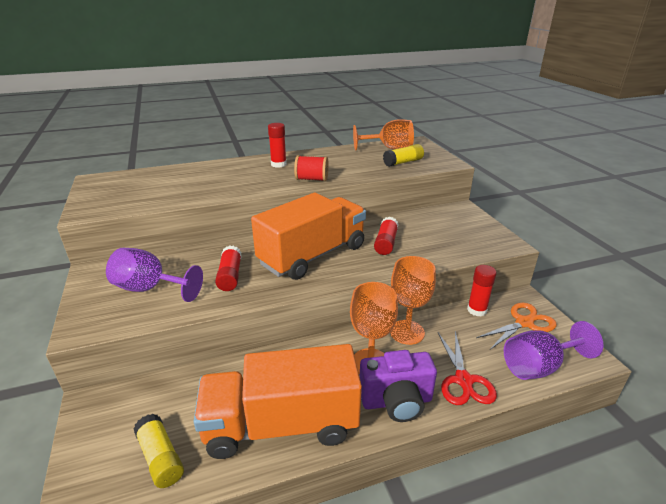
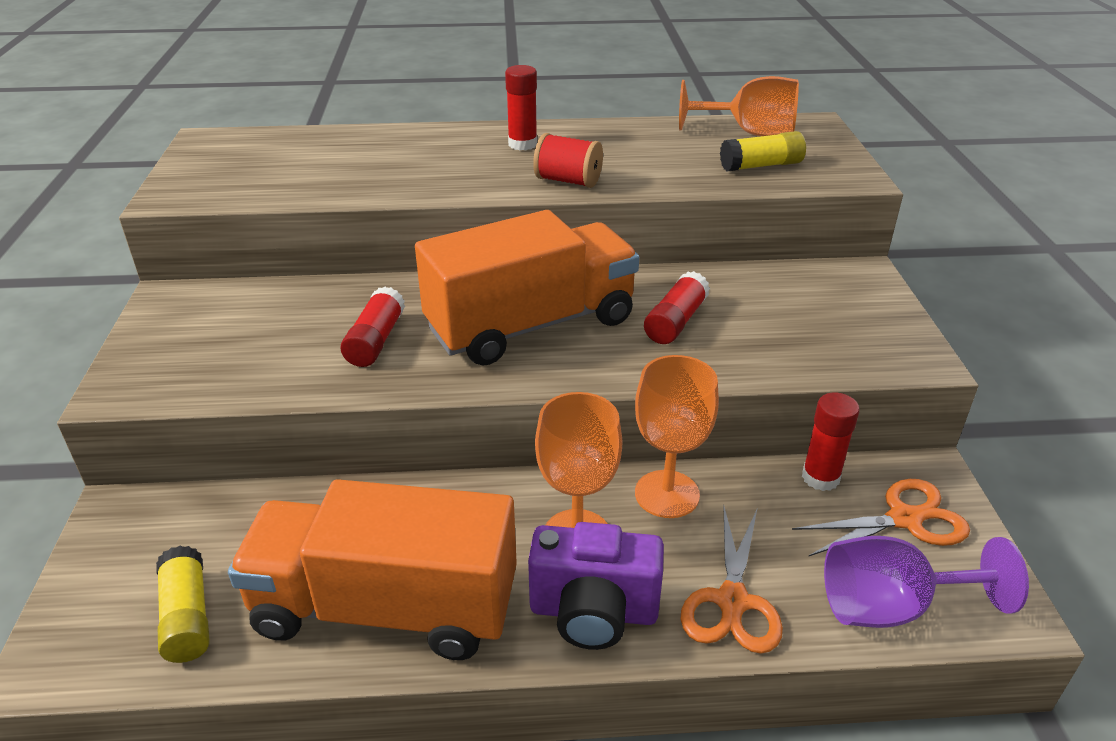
camera: 15 degrees right, 5 degrees up
(150, 289) = (241, 342): purple goblet -> none
(463, 380) = (732, 602): red scissors -> orange scissors

